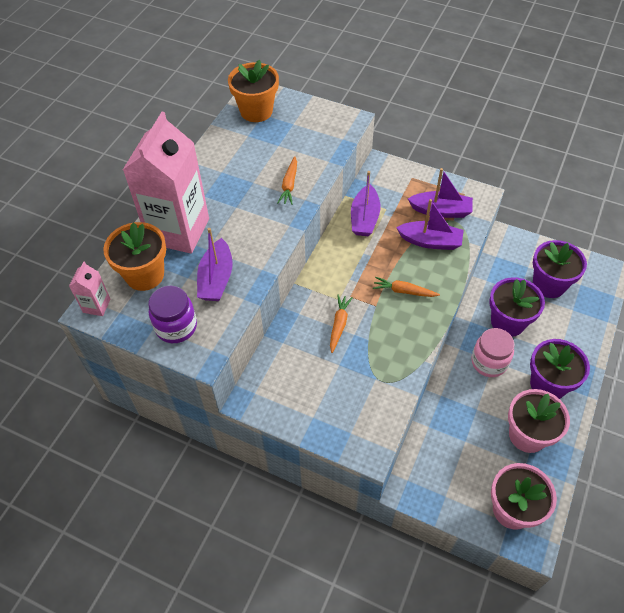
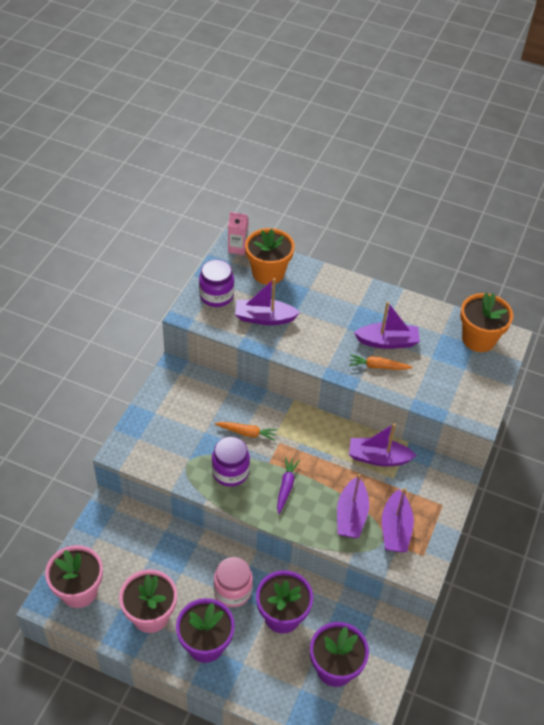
camera: 85 degrees right, 5 degrees down
(178, 231) = (316, 290): pink carton -> none
(257, 176) = (387, 342): none -> purple boat
(390, 339) = (230, 472): none -> purple jar
(404, 291) = (286, 487): orange carrot -> purple carrot

